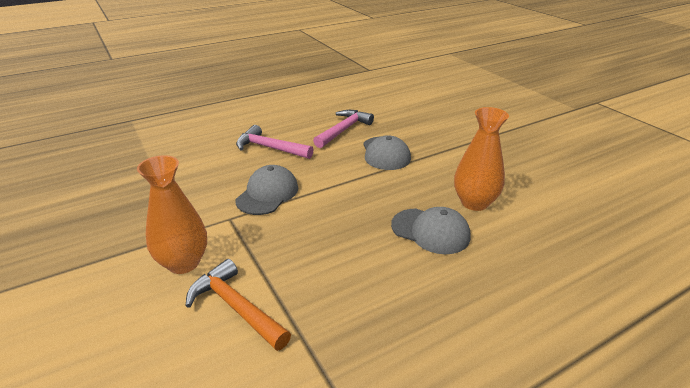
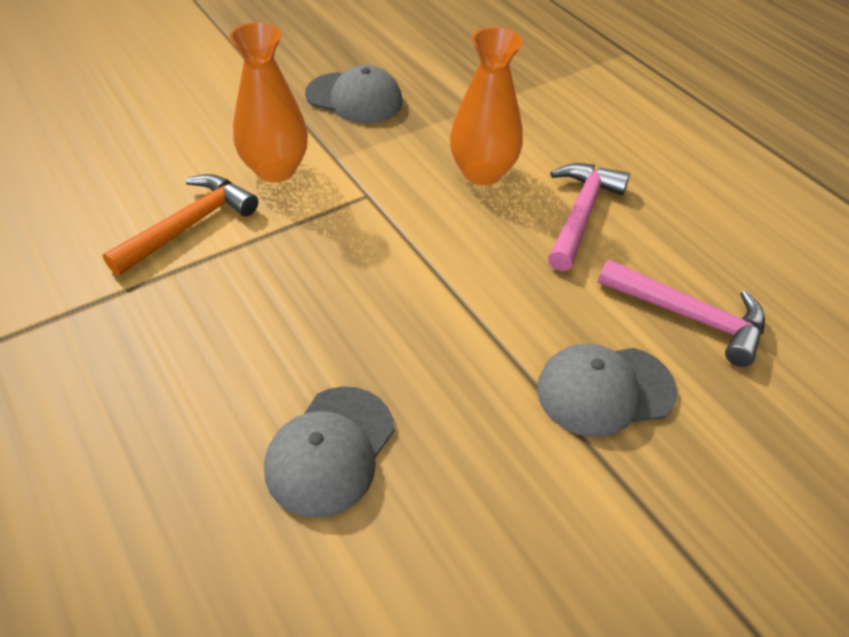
camera: 85 degrees right, 15 degrees up
(267, 194) = (433, 226): grey cap -> grey cap (354, 98)
(474, 203) = (427, 546): orange vase -> orange vase (482, 172)

